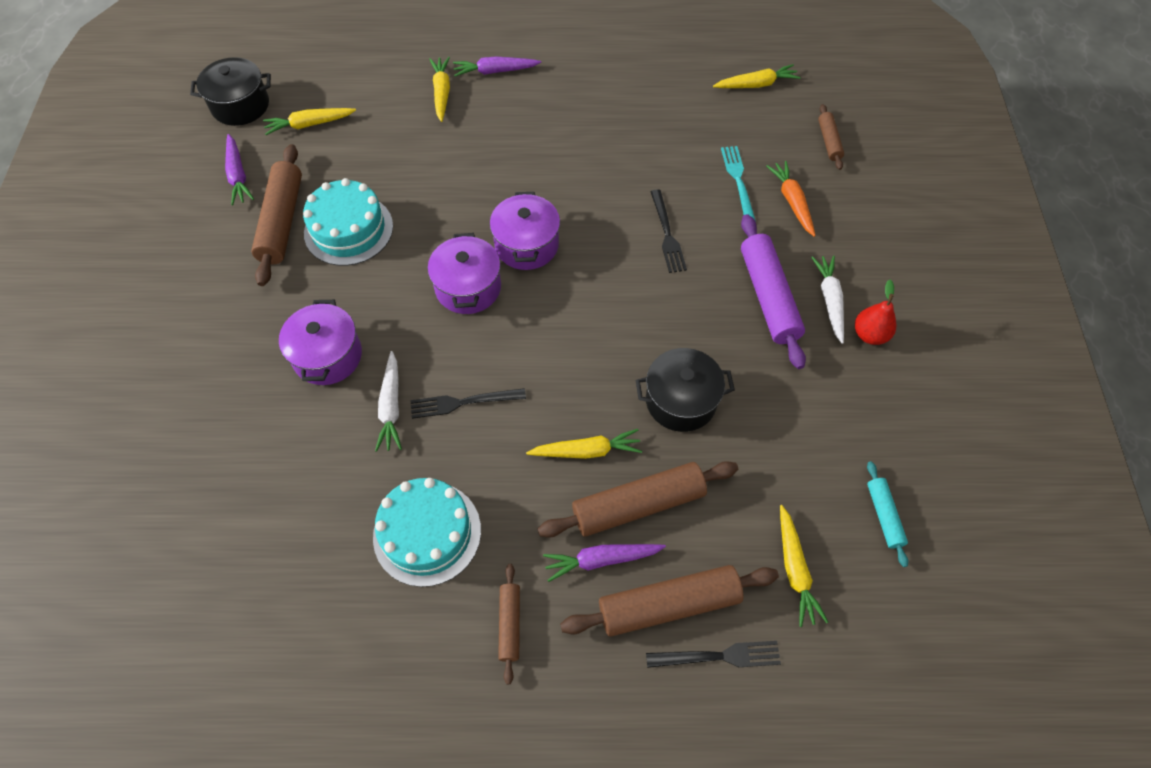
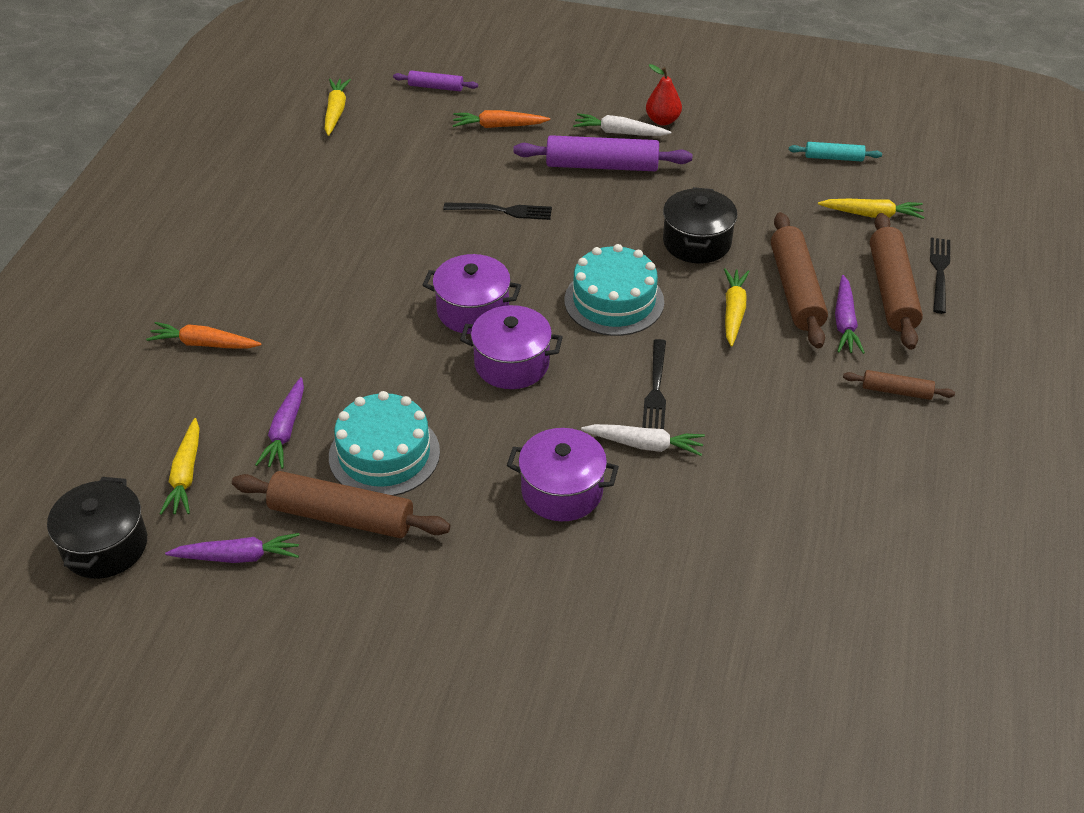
camera: 75 degrees left, 15 degrees down
(427, 533) = (796, 435): turquoise cake -> turquoise cake (614, 301)
(442, 93) = (204, 344): yellow carrot -> orange carrot
(495, 71) = (196, 293): purple carrot -> purple carrot (285, 430)
(738, 180) = (456, 152): turquoise fork -> none
(829, 141) = (435, 87): brown rolling pin -> purple rolling pin

